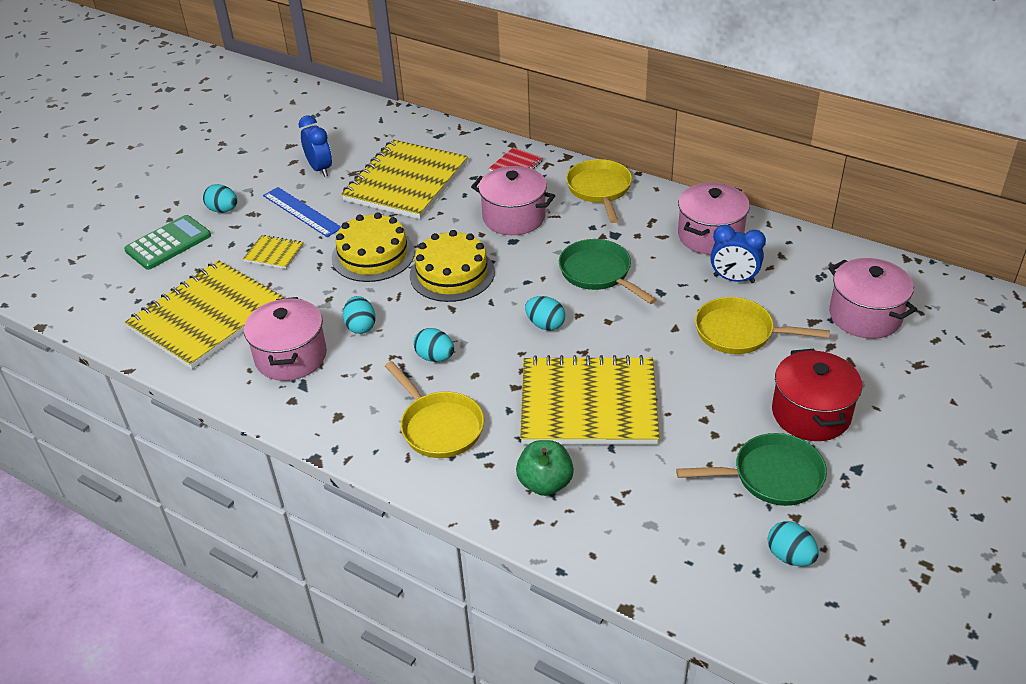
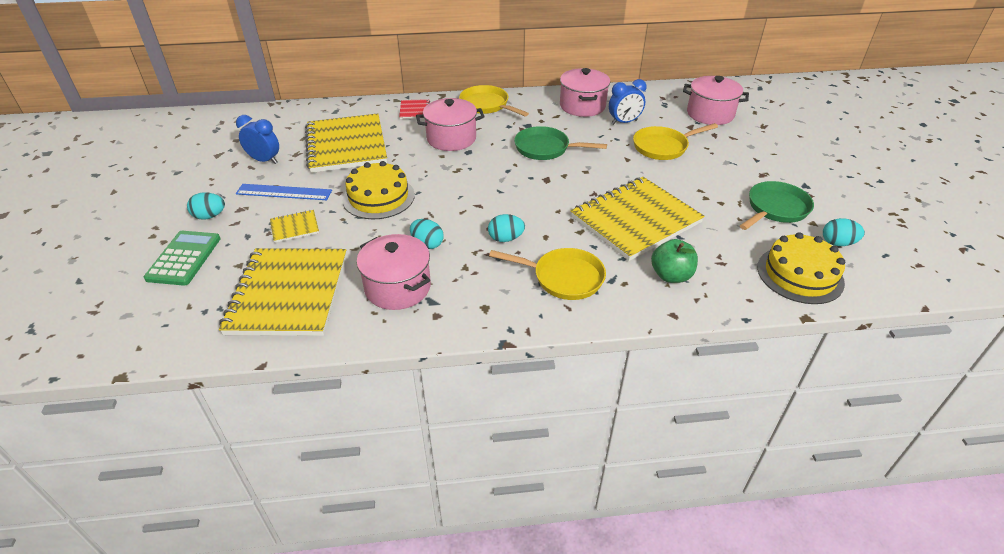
camera: 40 degrees left, 0 degrees up
(452, 273) = (451, 185): yellow cake -> yellow cake (800, 275)
(545, 325) = (551, 189): turquoise egg -> none
(811, 413) = (750, 170): red pot -> none

